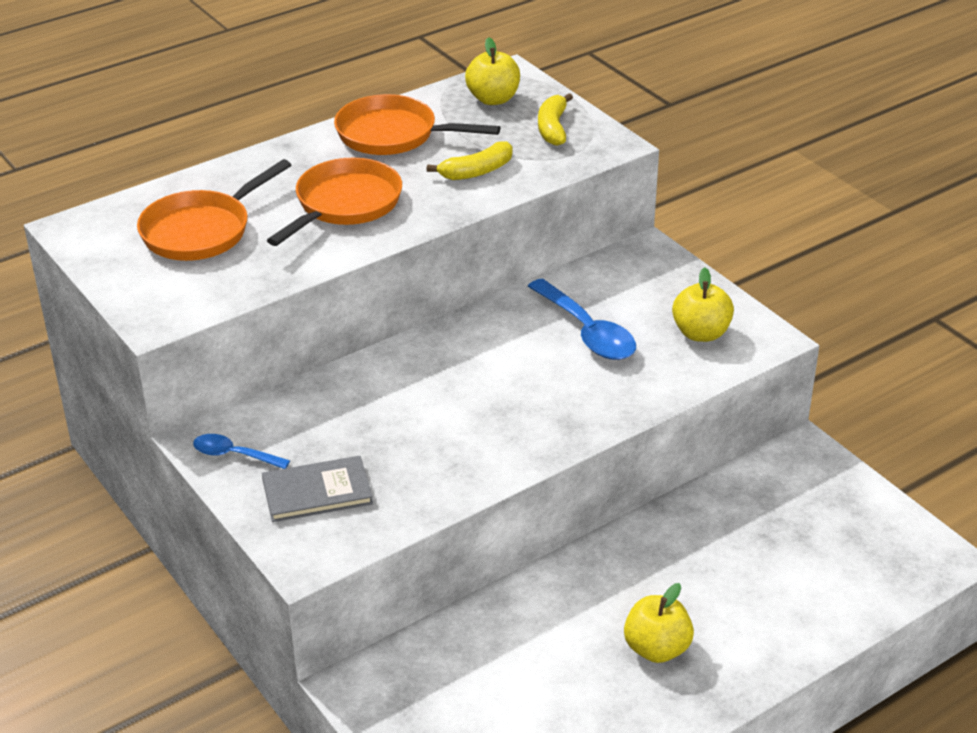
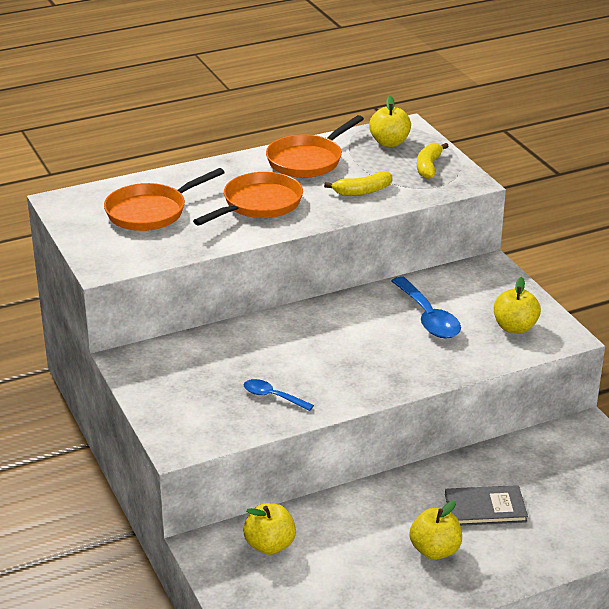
camera: 10 degrees right, 5 degrees down
(234, 455) = (145, 371): blue spoon -> blue spoon (272, 396)
(317, 492) = (199, 403): grey book -> grey book (485, 508)
(393, 134) = (307, 160): orange pan -> orange pan turned 75 degrees counterclockwise
(441, 672) = (270, 545): none -> yellow apple

